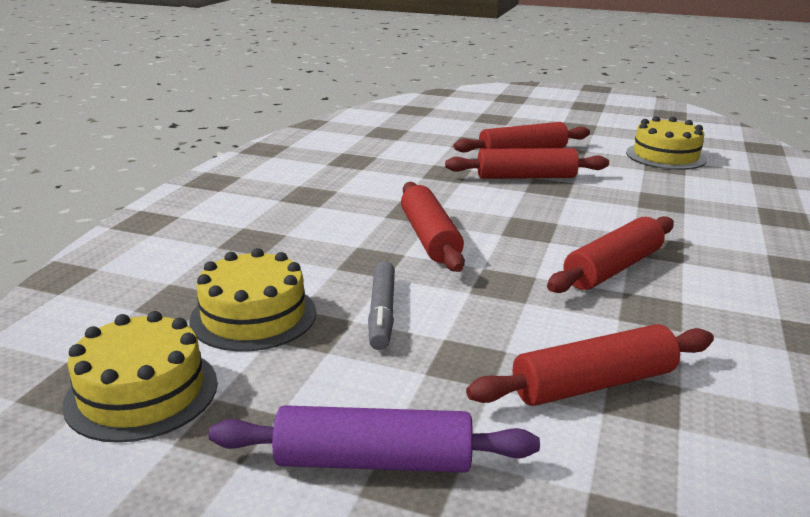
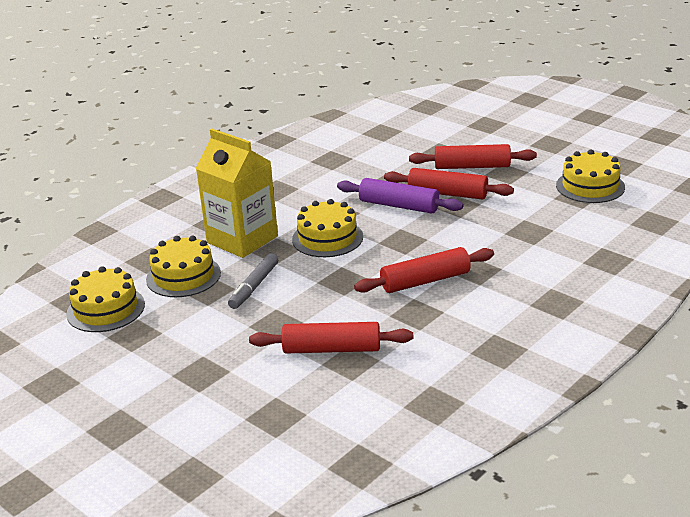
camera: 25 degrees right, 5 degrees up
(309, 255) = (242, 239): none -> yellow carton
(373, 461) = (189, 362): purple rolling pin -> purple rolling pin (399, 206)
(430, 238) = (327, 238): red rolling pin -> yellow cake

